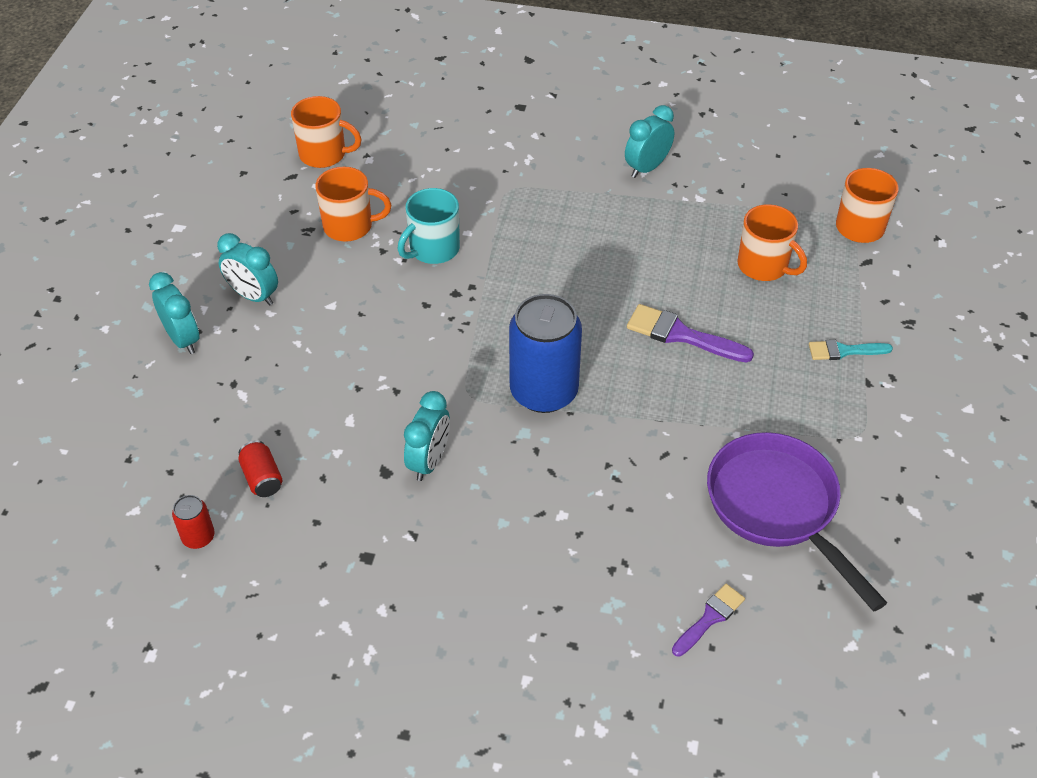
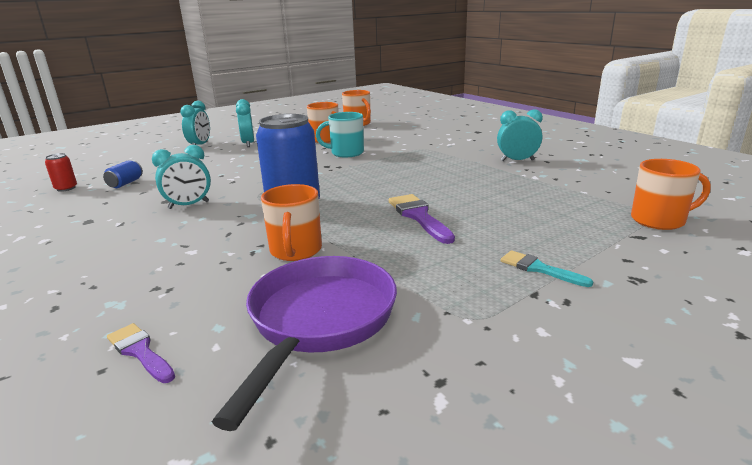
camera: 45 degrees right, 25 degrees down
(262, 478) = (125, 183): red can -> blue can
(710, 618) = (140, 351): purple brush -> purple brush turned 135 degrees counterclockwise
(764, 266) = (536, 211): orange mug -> orange mug (295, 251)

